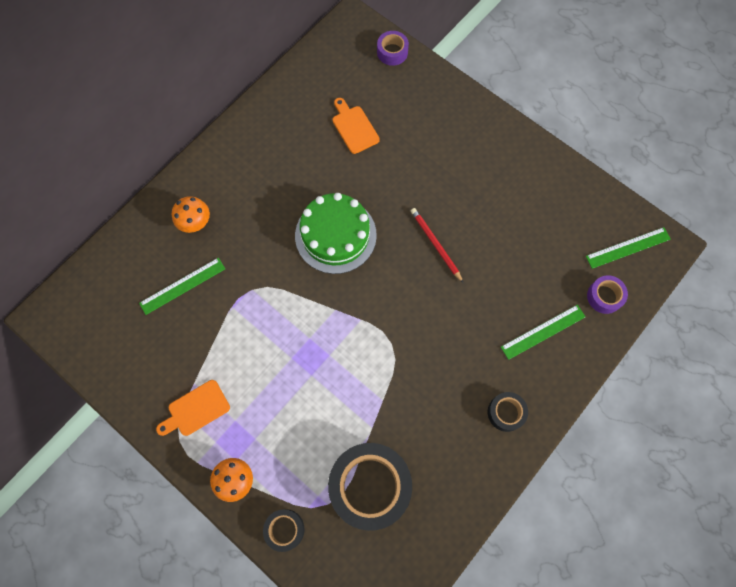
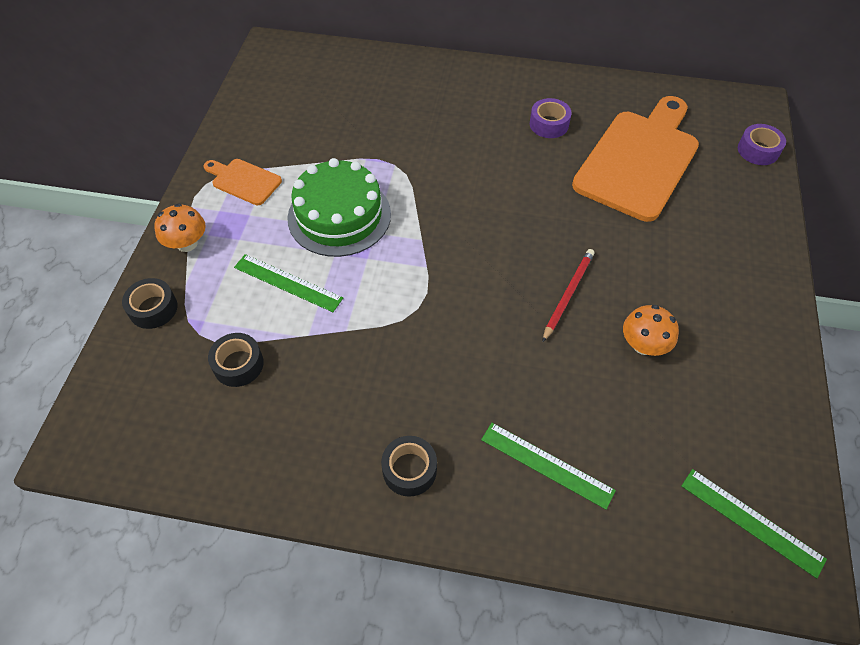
camera: 60 degrees right, 15 degrees down
(182, 285) = (362, 115): green ruler -> green ruler (288, 282)
(195, 222) = (431, 94): orange mushroom -> orange mushroom (643, 345)
(335, 235) = (505, 201): green cake -> green cake (339, 216)
(354, 127) = (639, 160): orange cutting board -> orange cutting board, size x2.17
(370, 486) = (238, 364): black tape -> black tape, size x0.48
(604, 296) = (654, 522): purple tape -> purple tape (549, 124)

